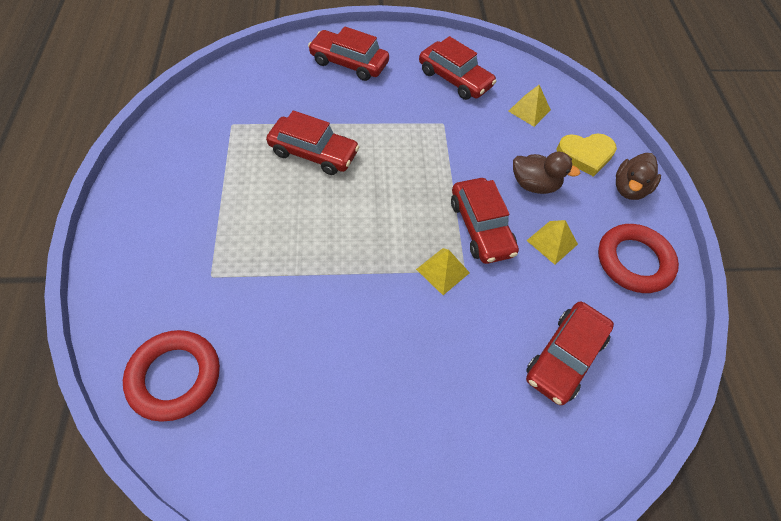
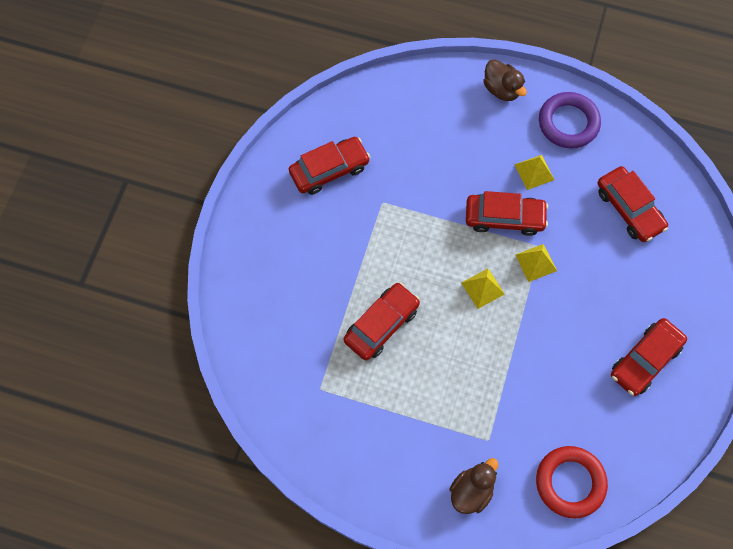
camera: 65 degrees left, 10 degrees up
(349, 63) = (272, 258): red car -> red car (645, 360)
(529, 110) = (391, 124): yellow pyramid -> yellow pyramid (482, 288)
(534, 185) = (475, 159): brown duck -> brown duck (471, 491)
(585, 155) = (457, 104): yellow heart -> none
(634, 261) = (568, 123): red ring -> purple ring

